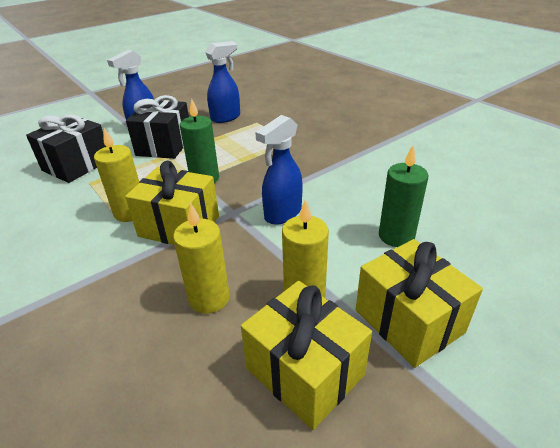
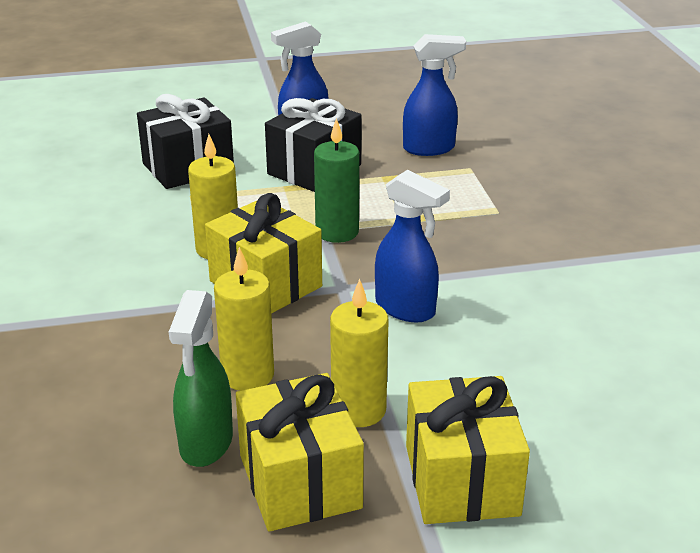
camera: 25 degrees right, 5 degrees down
(212, 369) = (206, 444): none -> green spray bottle
(282, 214) = (406, 309): blue spray bottle -> blue spray bottle turned 120 degrees counterclockwise
(396, 236) = (537, 384): green candle -> none

